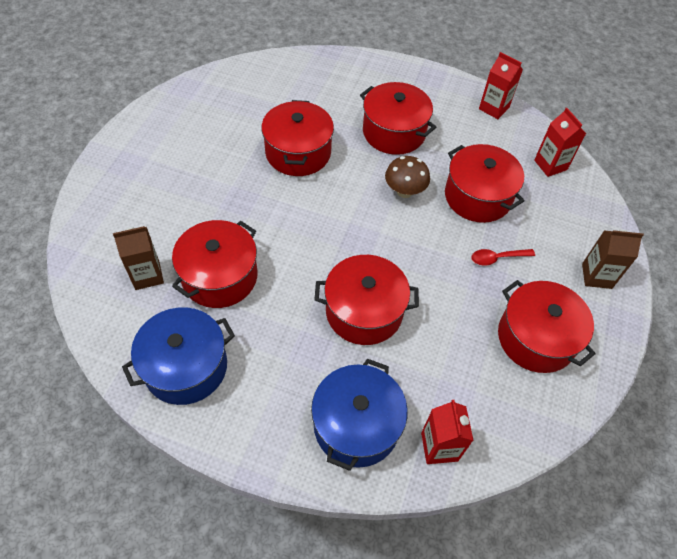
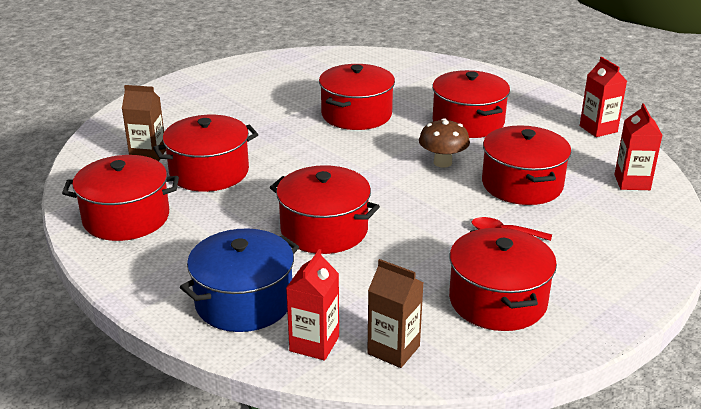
camera: 30 degrees right, 25 degrees down
(186, 367) = (126, 218): blue pot -> red pot
(596, 276) = (617, 276): brown carton -> brown carton (393, 350)

